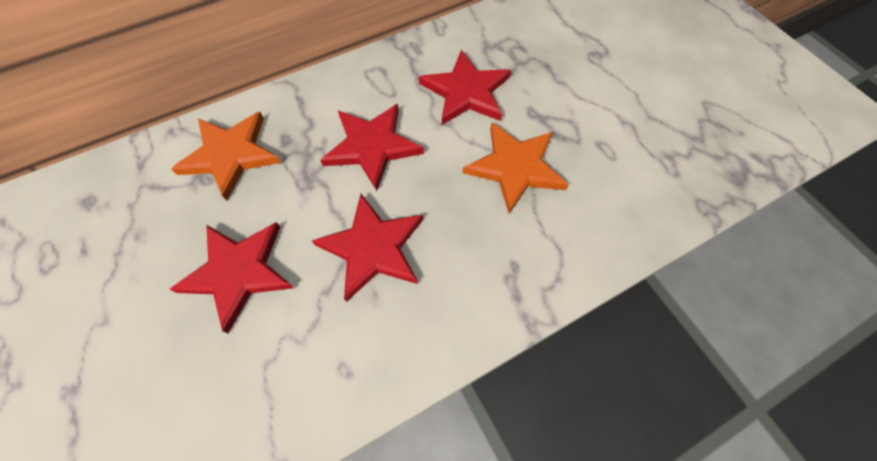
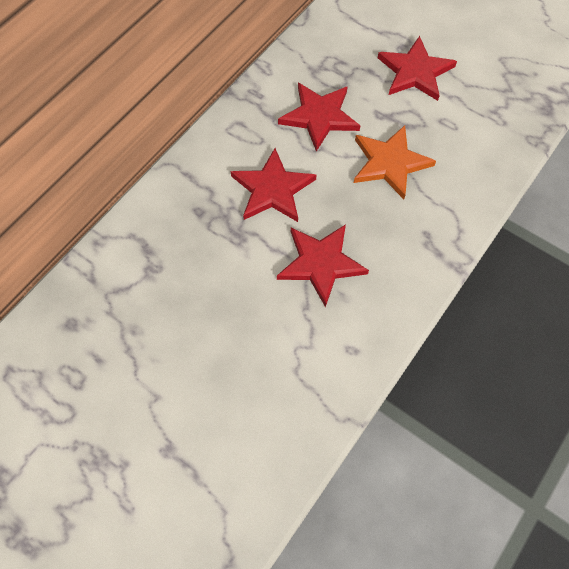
camera: 25 degrees left, 0 degrees up
(230, 155) = (163, 241): orange star -> none
(238, 272) = (233, 322): red star -> red star (415, 72)

